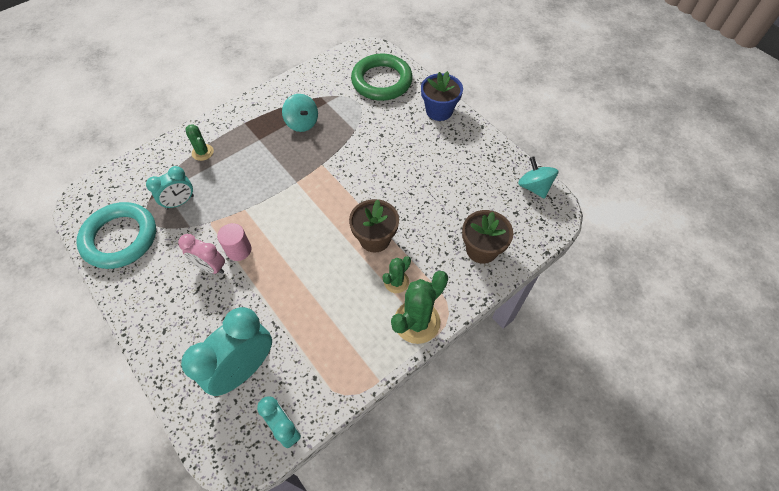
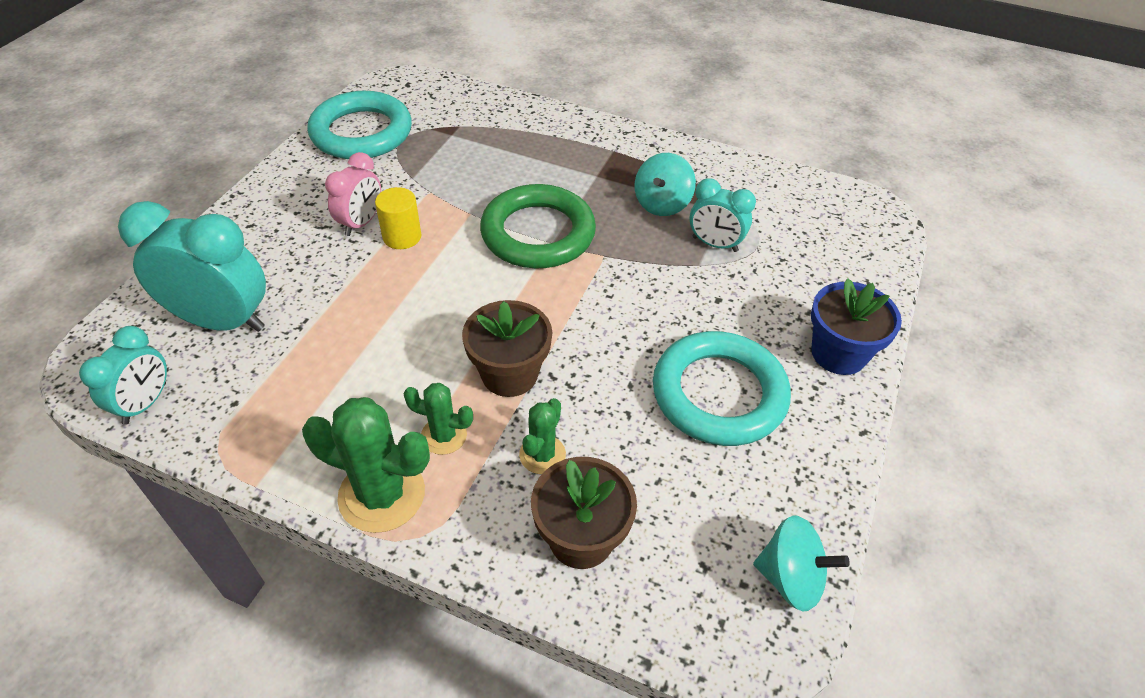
camera: 60 degrees right, 10 degrees down
(180, 202) = (443, 154): turquoise clock -> turquoise clock (714, 244)
(202, 152) = (534, 137): green cactus -> green cactus (542, 455)
(210, 267) = (361, 223): pink clock -> pink clock turned 150 degrees counterclockwise
(239, 250) = (402, 236): pink cylinder -> yellow cylinder
(381, 81) = (828, 254): green ring -> green ring (538, 233)
(435, 163) = (719, 394): none -> turquoise ring
(534, 187) = (790, 578): turquoise spinning top -> turquoise spinning top turned 75 degrees clockwise

